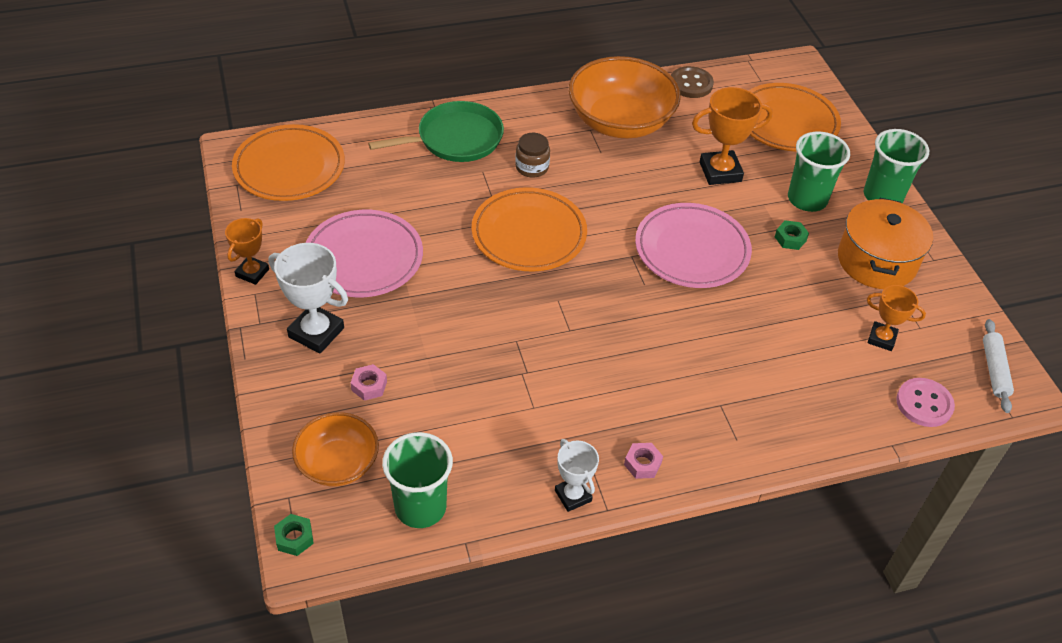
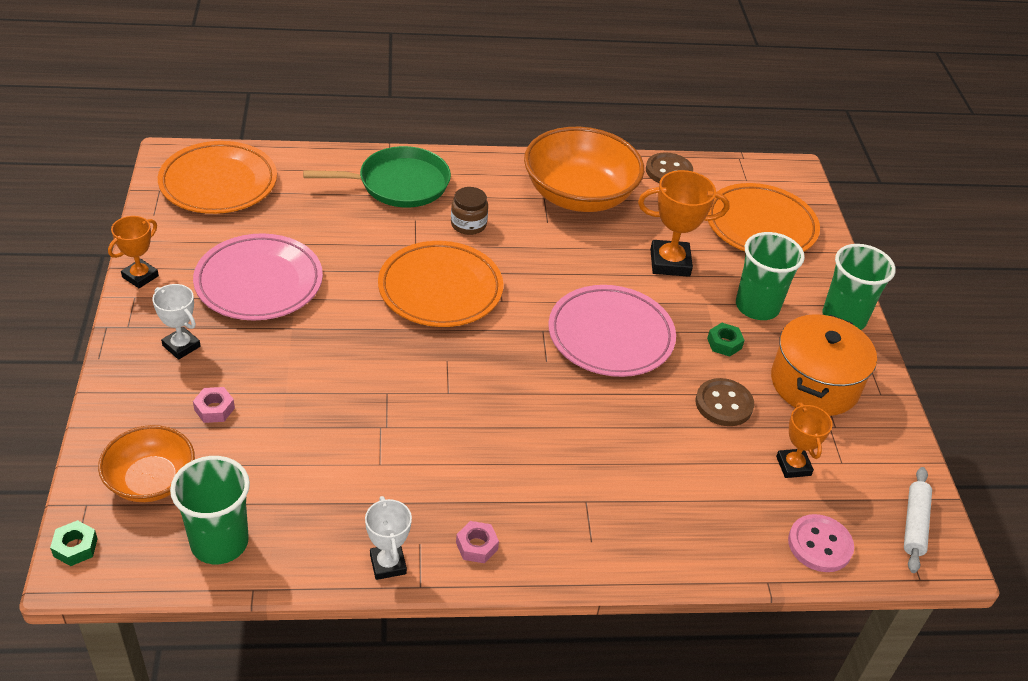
camera: 10 degrees right, 5 degrees down
(316, 332) = (181, 346): white trophy -> white trophy, size x0.63
(807, 294) = (724, 404): none -> brown button
(881, 339) = (793, 466): orange trophy -> orange trophy turned 45 degrees clockwise

